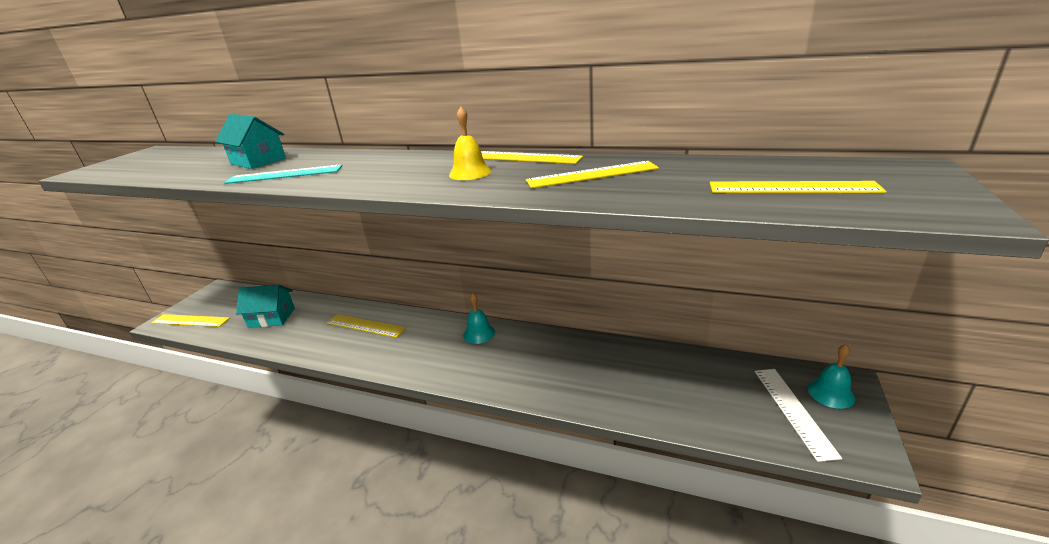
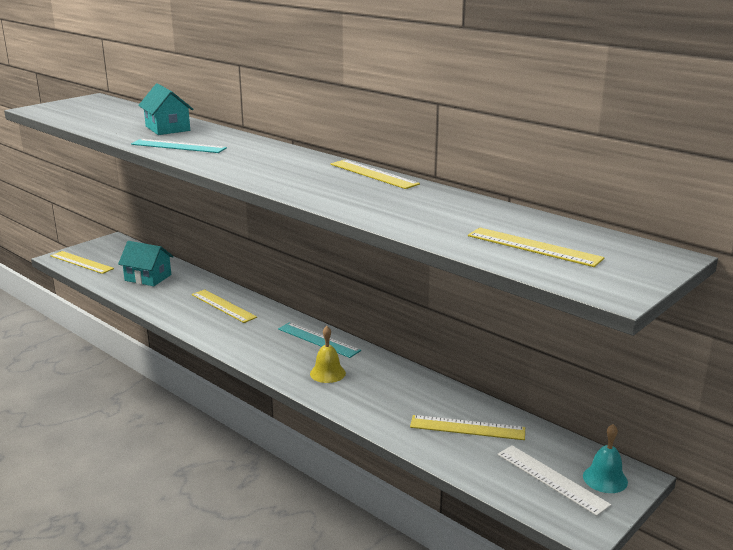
camera: 20 degrees right, 5 degrees down
(470, 173) = (314, 177): yellow bell -> yellow bell (327, 373)
(479, 333) = (318, 340): turquoise bell -> turquoise ruler
(592, 174) = (403, 201): yellow ruler -> yellow ruler (467, 428)
(793, 411) = (551, 479): white ruler -> white ruler turned 60 degrees counterclockwise

